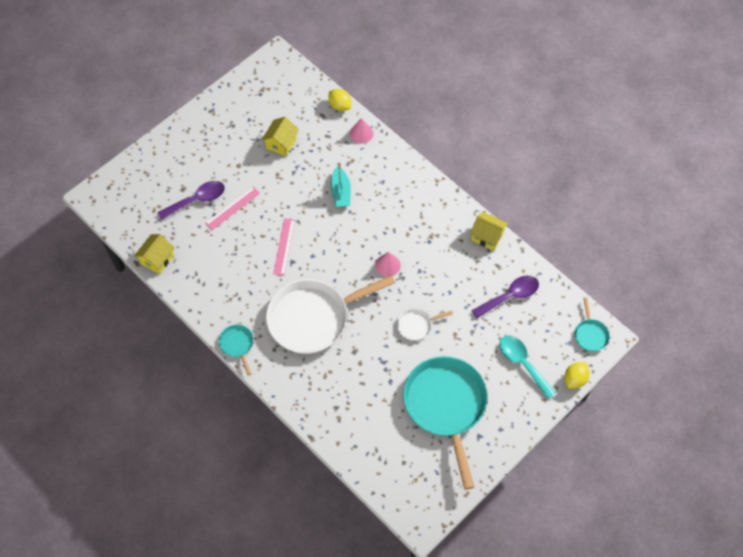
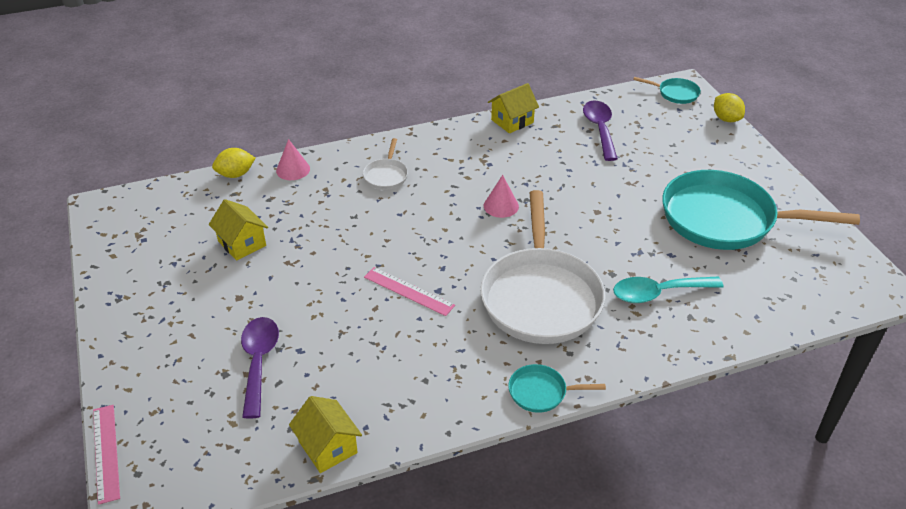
camera: 65 degrees left, 20 degrees down
(232, 208) = (305, 326): pink ruler -> pink ruler (106, 452)
(341, 192) = (364, 212): turquoise boat -> none
(416, 325) = (601, 208): white pan -> white pan (386, 175)
(522, 363) = (691, 146): turquoise spoon -> turquoise spoon (658, 293)

